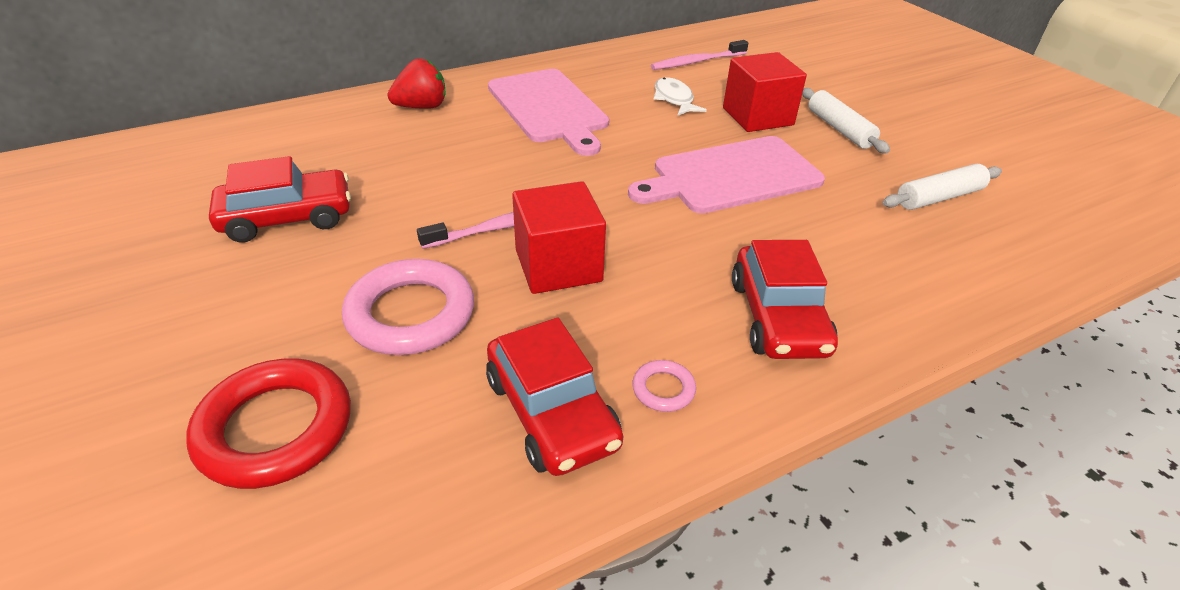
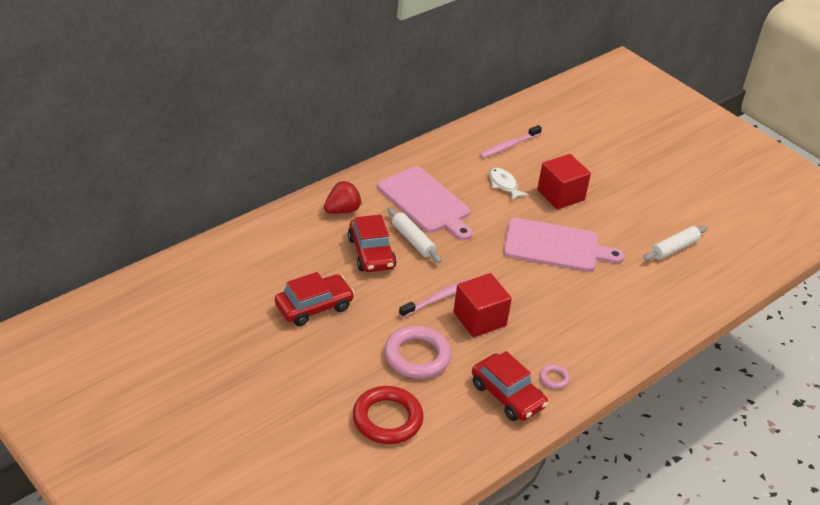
camera: 15 degrees left, 0 degrees up
(731, 176) = (555, 246): pink cutting board -> pink cutting board turned 135 degrees counterclockwise
(778, 317) = (599, 335): red car -> red car (371, 253)
(839, 129) = (612, 200): white rolling pin -> white rolling pin (413, 240)

